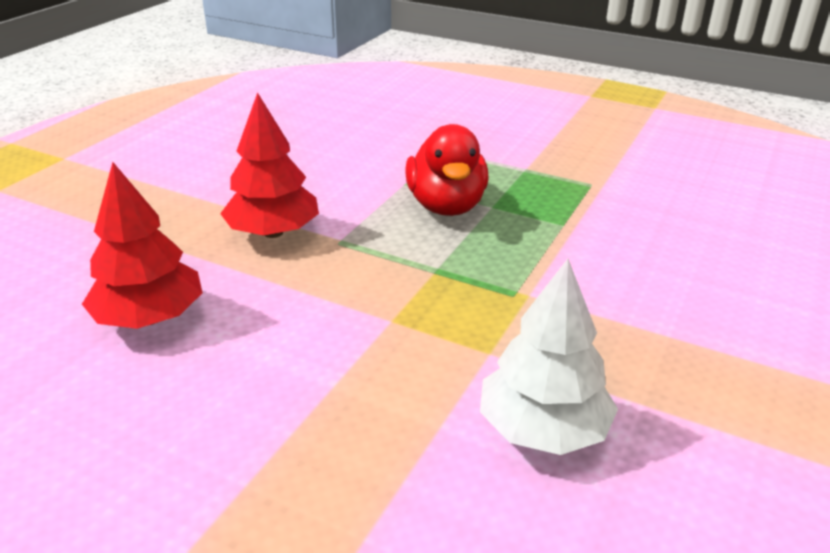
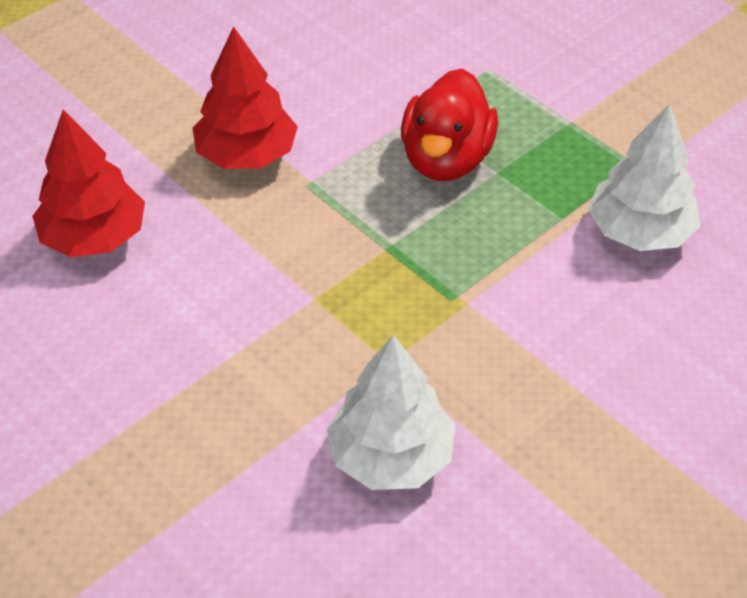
camera: 20 degrees right, 15 degrees up
(628, 221) = (639, 231): none -> white tree

